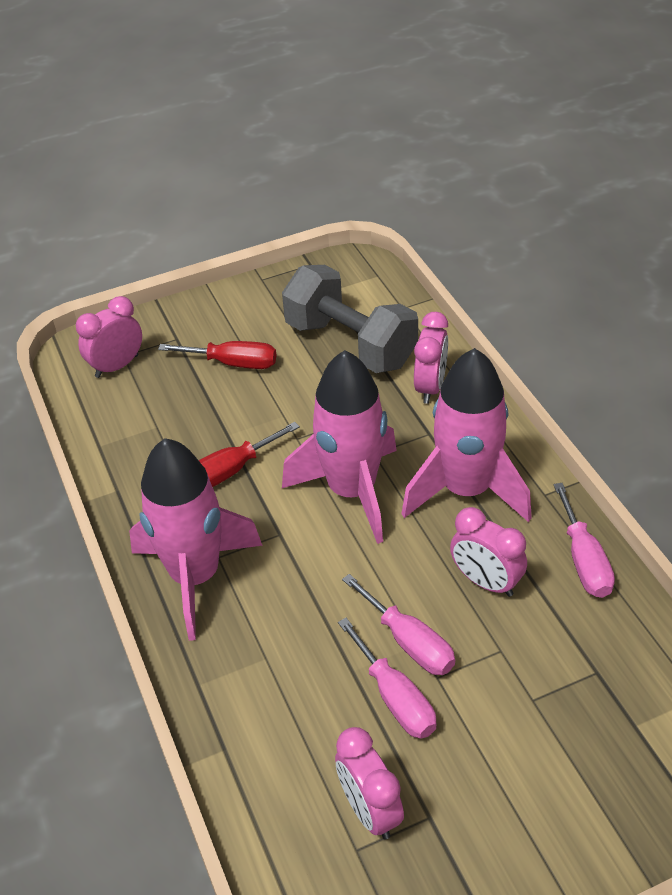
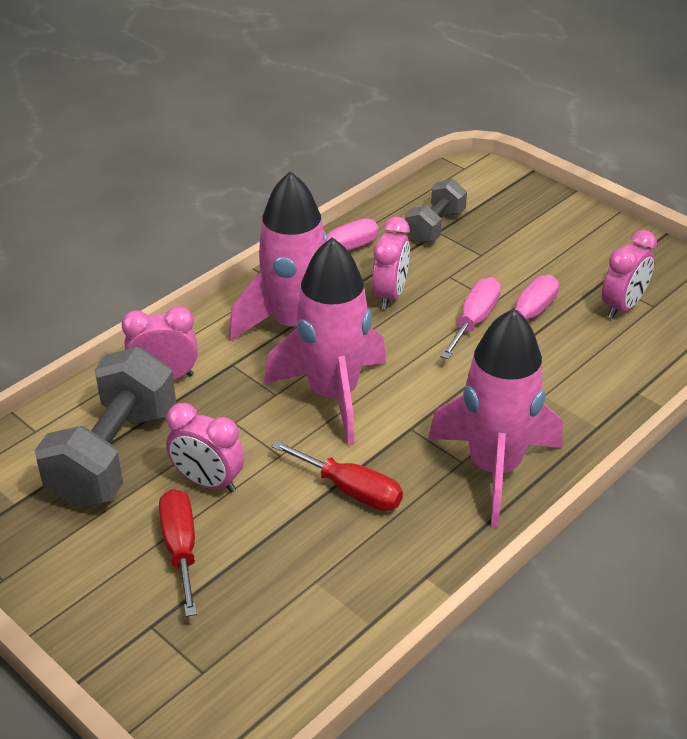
camera: 115 degrees left, 5 degrees down
(117, 366) = (227, 668): pink clock -> pink clock (208, 482)
(607, 672) = (435, 227): none -> grey dumbbell

